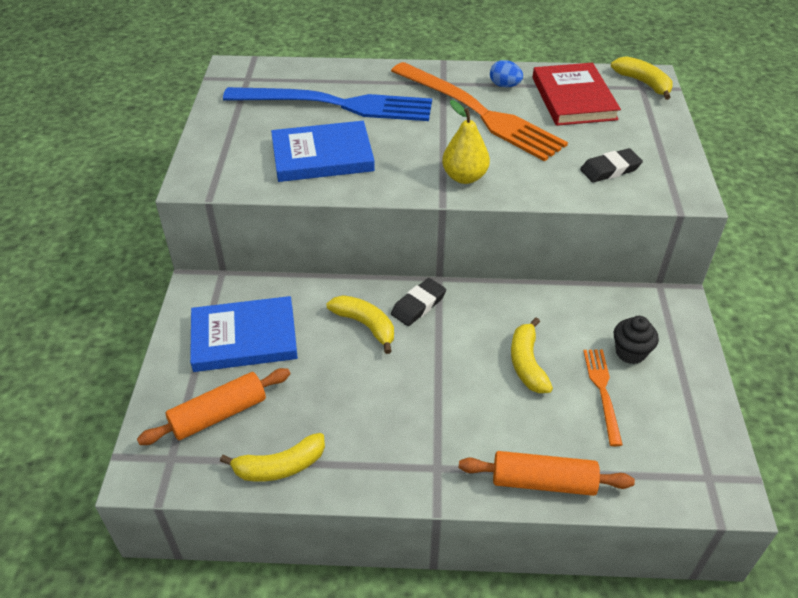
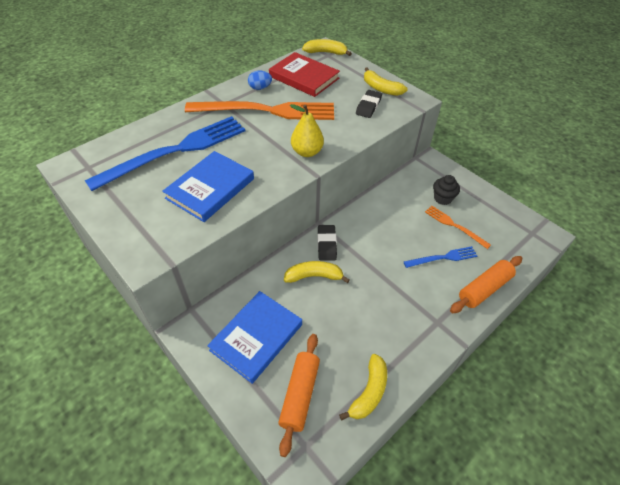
camera: 45 degrees left, 5 degrees up
(527, 363) = (410, 236): yellow banana -> yellow banana (381, 88)
(536, 413) = (443, 258): none -> blue fork

